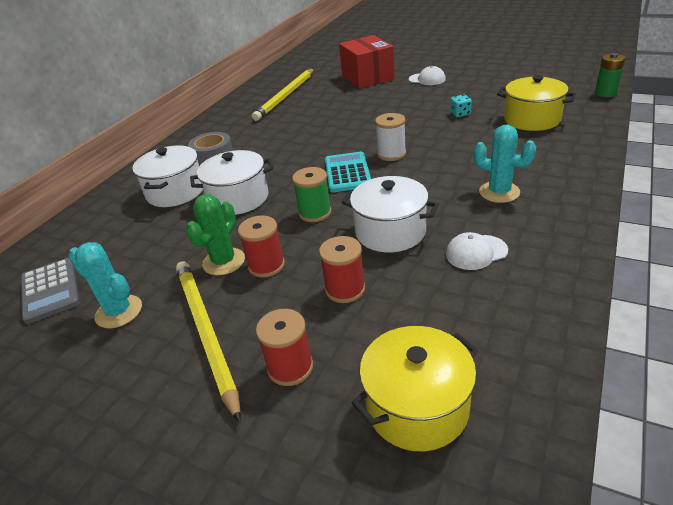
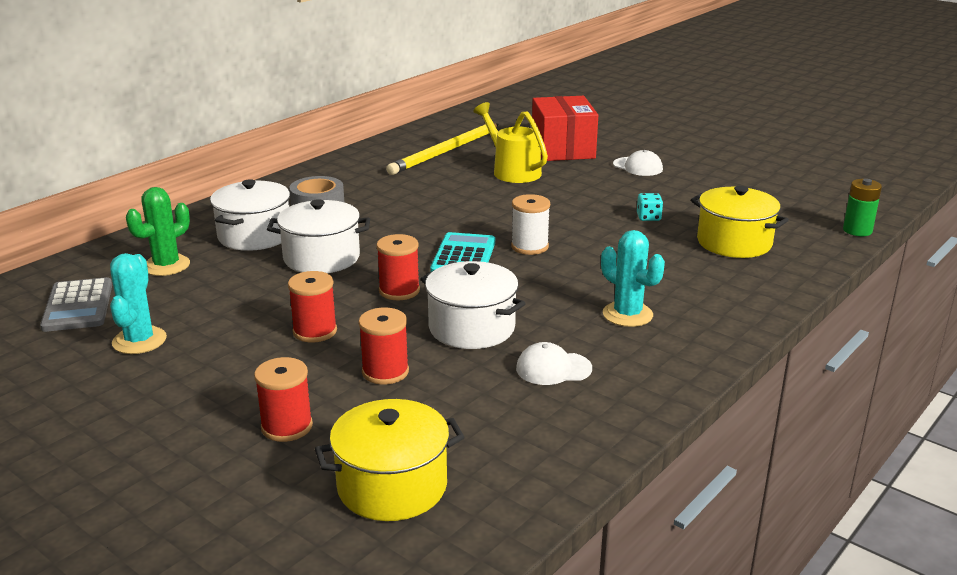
camera: 10 degrees right, 10 degrees down
(119, 312) = (139, 341): turquoise cactus -> turquoise cactus turned 45 degrees clockwise
(206, 333) = (218, 379): yellow pencil -> none
(224, 262) = (271, 318): green cactus -> green cactus (166, 265)
(315, 213) = (399, 291): green spool -> red spool
(342, 100) = (512, 171): none -> yellow watering can

